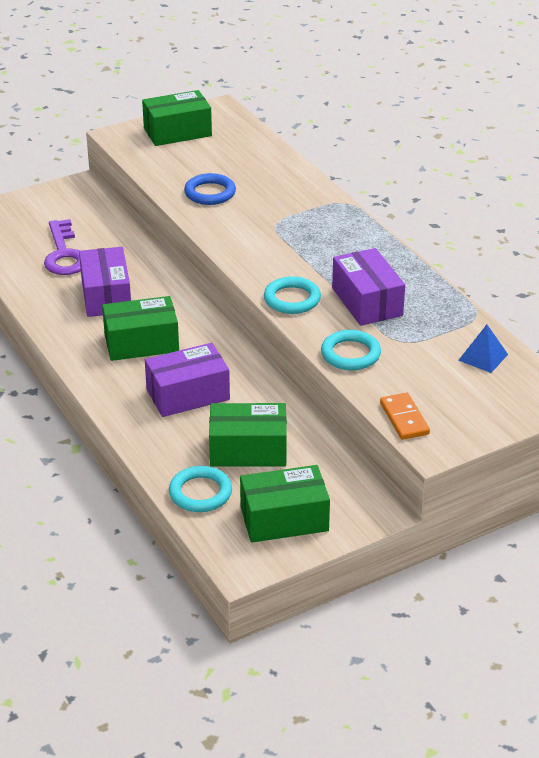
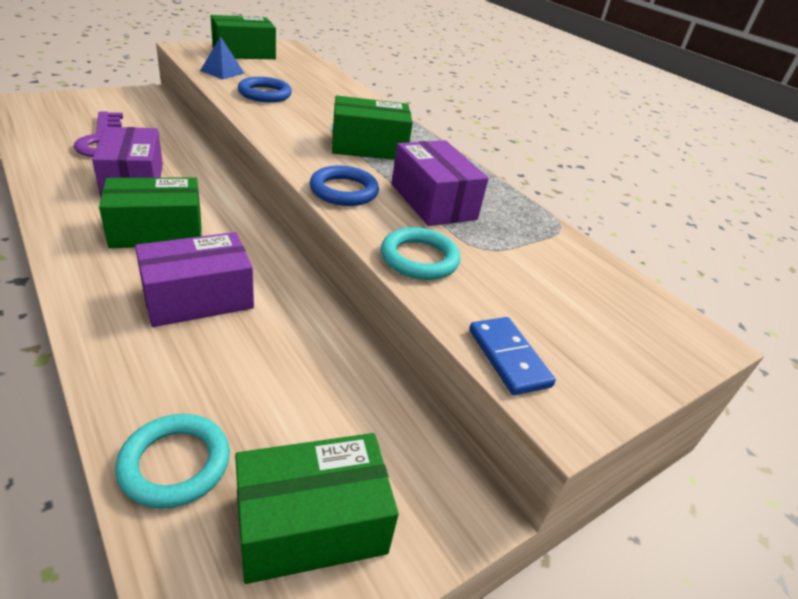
camera: 10 degrees left, 0 degrees up
(248, 450) = (267, 385): green box -> green box (368, 147)
(292, 299) = (344, 191): turquoise ring -> blue ring
(404, 418) = (508, 358): orange domino -> blue domino
(483, 357) = (587, 275): blue pyramid -> blue pyramid (222, 72)

